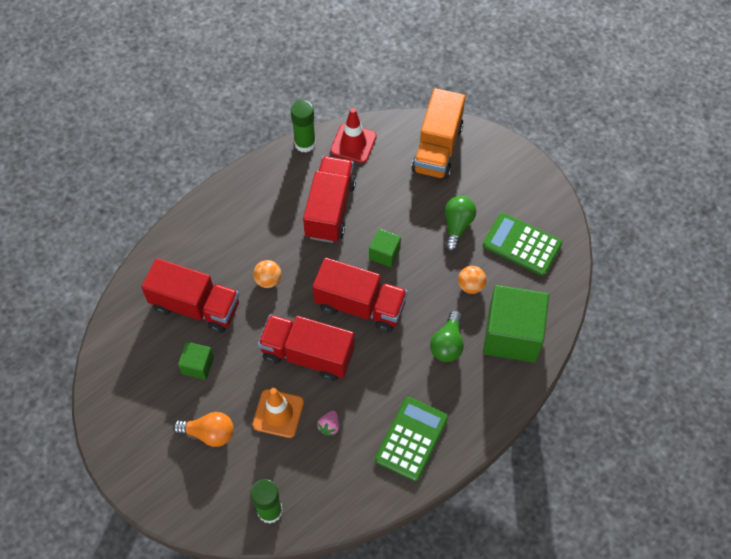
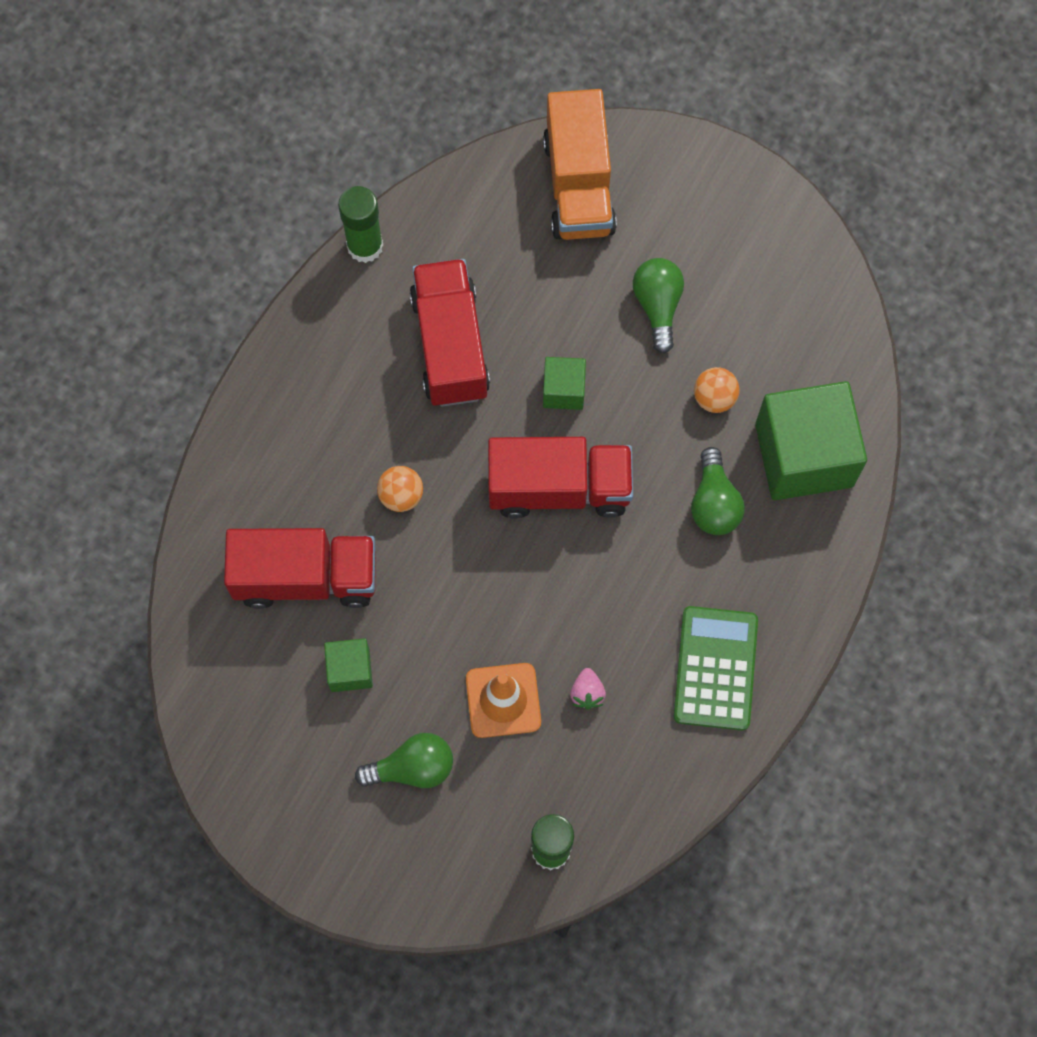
camera: 20 degrees left, 10 degrees up
(209, 433) = (412, 768): orange light bulb -> green light bulb
(307, 355) = (510, 593): red truck -> none
(353, 143) = (442, 220): red traffic cone -> none
(522, 245) = (767, 304): green calculator -> none

